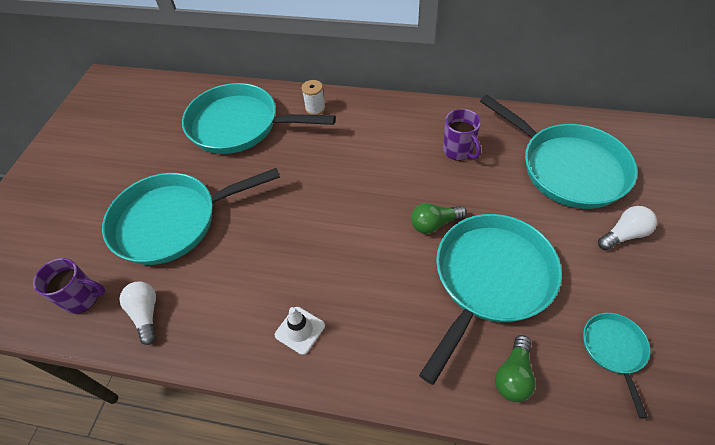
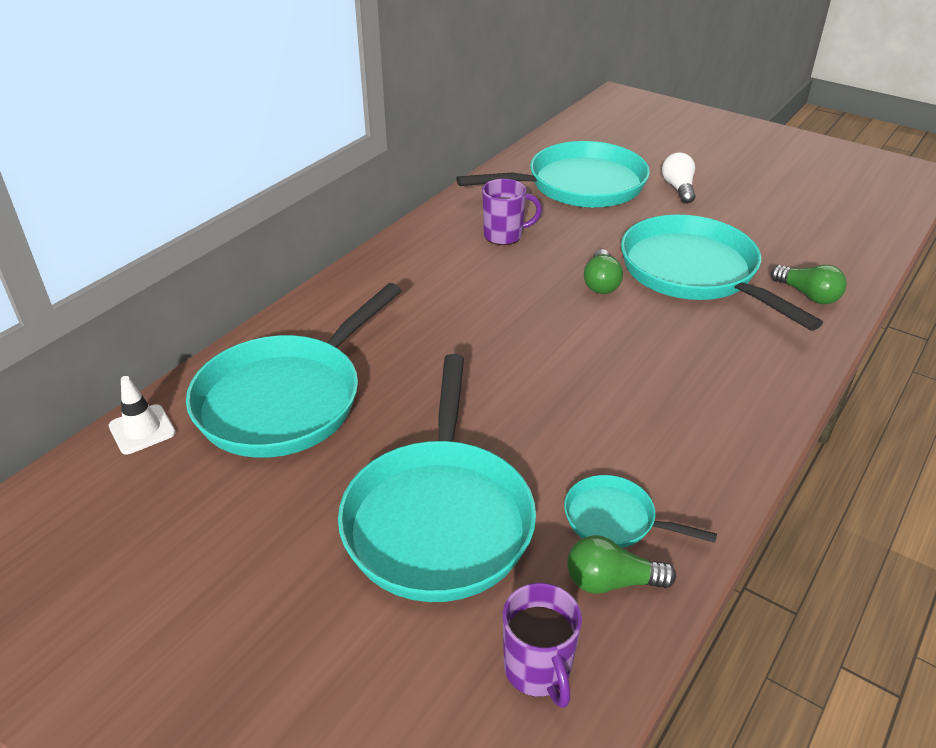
camera: 70 degrees left, 15 degrees down
(83, 298) = (538, 670): purple mug -> purple mug turned 135 degrees clockwise
(146, 314) = (611, 581): white light bulb -> green light bulb
(300, 330) = (703, 424): white traffic cone -> white traffic cone (142, 429)
(315, 108) = (325, 317): white spool -> none
(614, 350) = (797, 236): turquoise pan -> turquoise pan (615, 519)

